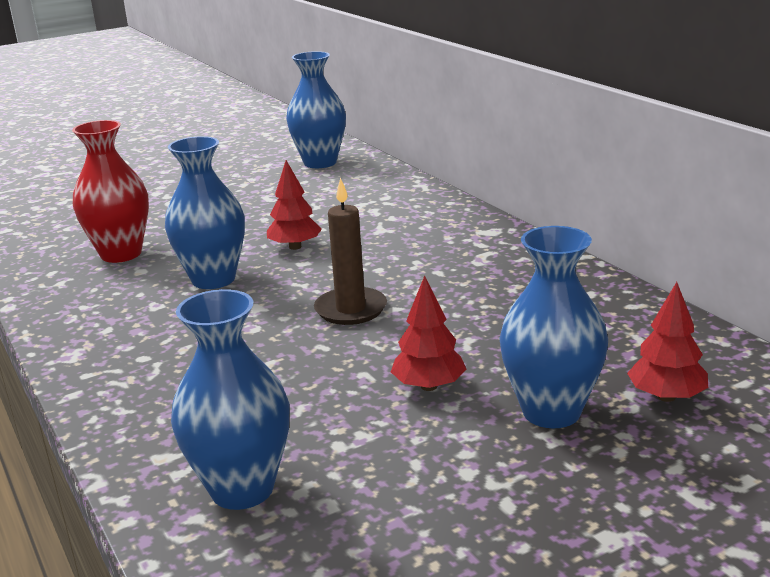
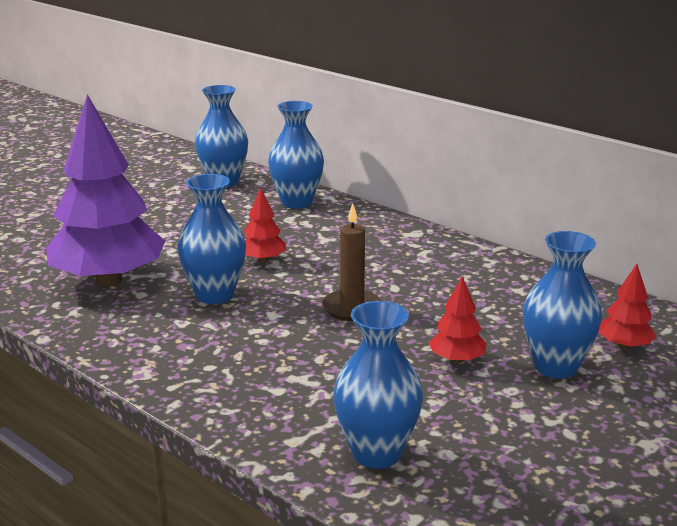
camera: 20 degrees left, 0 degrees up
(121, 254) = (109, 280): red vase -> purple tree
(381, 188) = (297, 202): none -> blue vase

